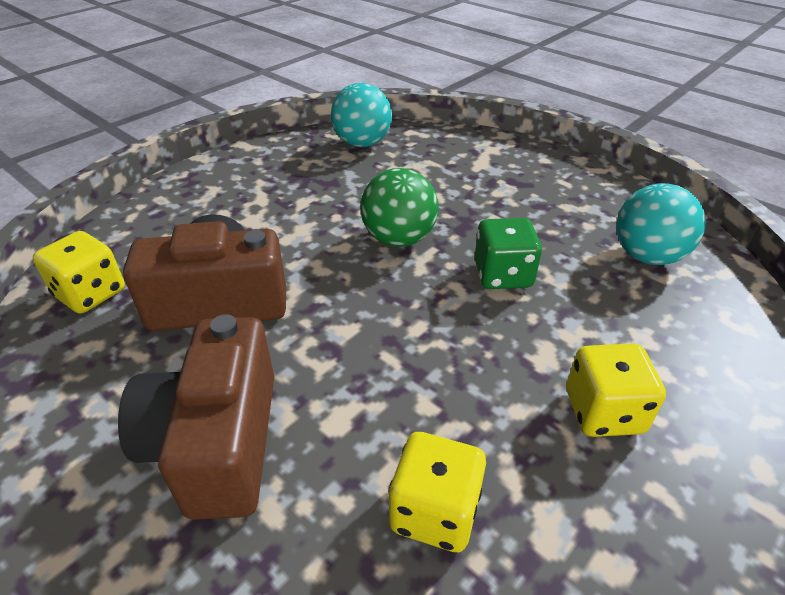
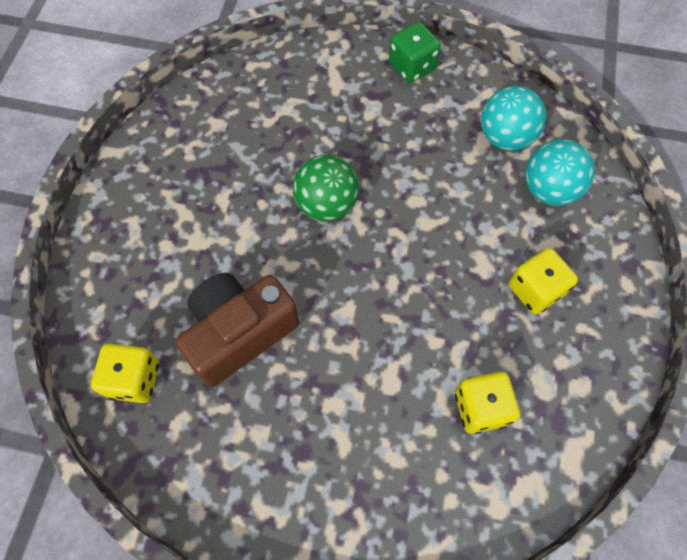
camera: 30 degrees left, 25 degrees up
(217, 442) = (331, 438): brown camera -> none
(362, 143) = (219, 101): turquoise ball -> turquoise ball (548, 189)
(503, 275) = (420, 205): green dice -> green dice (412, 67)

